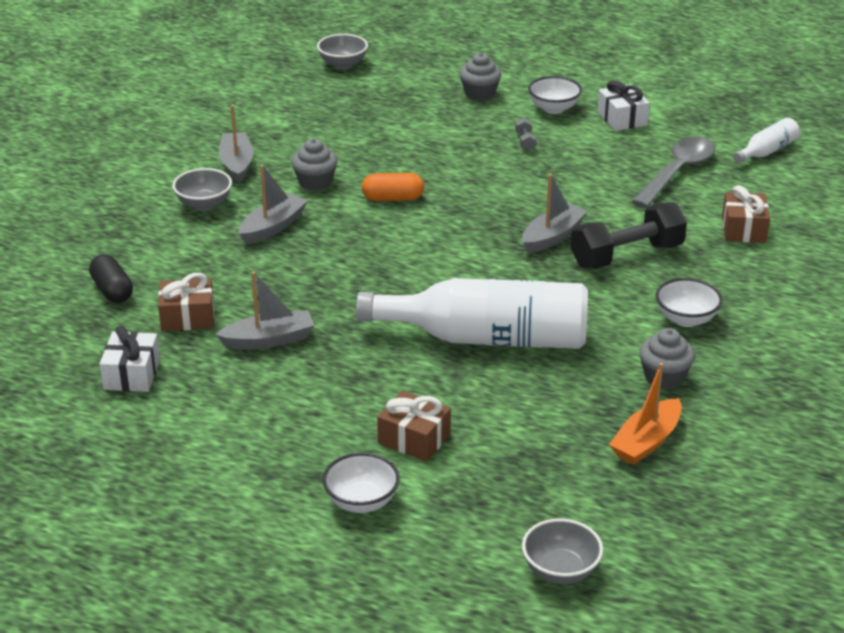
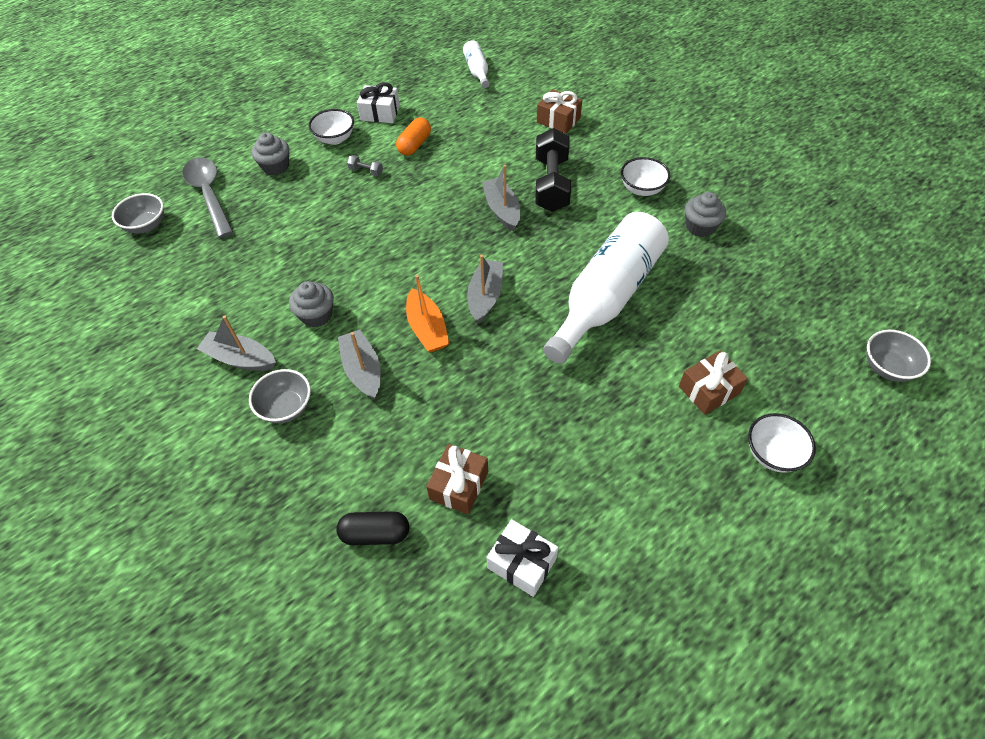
camera: 60 degrees left, 20 degrees up
(269, 340) = (529, 436): grey boat -> grey boat (485, 296)
(393, 198) = (382, 276): orange capsule -> orange capsule (414, 145)
(646, 441) = (766, 265): orange boat -> orange boat (427, 329)
(677, 172) = (469, 118): grey spoon -> grey spoon (209, 195)

